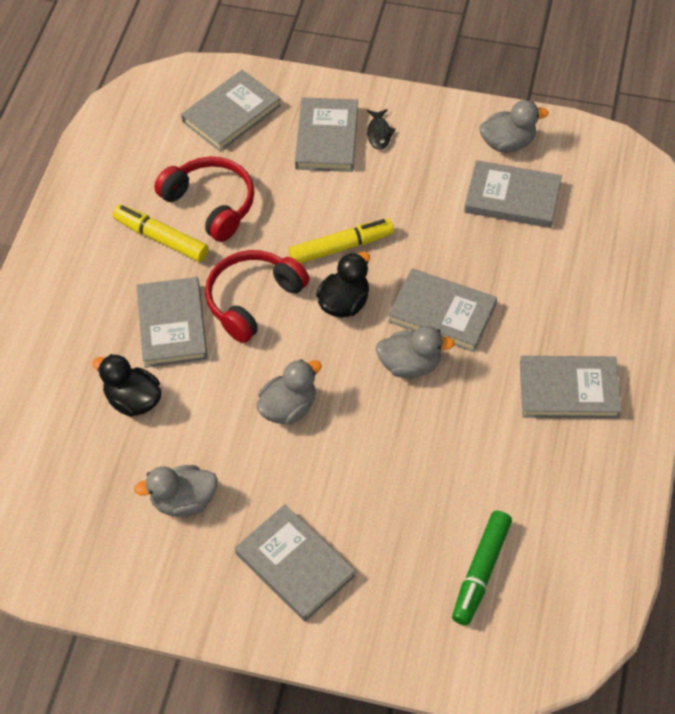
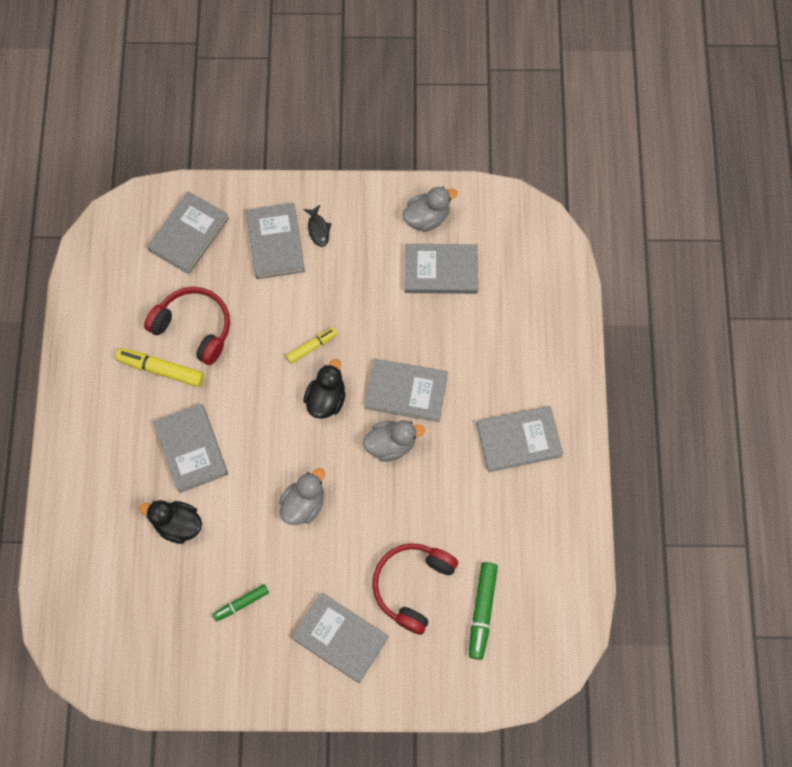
camera: 15 degrees left, 15 degrees up
(184, 501) = (241, 603): grey duck -> green marker
(252, 300) = (251, 411): red headphones -> red headphones (412, 585)
(341, 247) = (312, 347): yellow marker -> yellow marker, size x0.63

